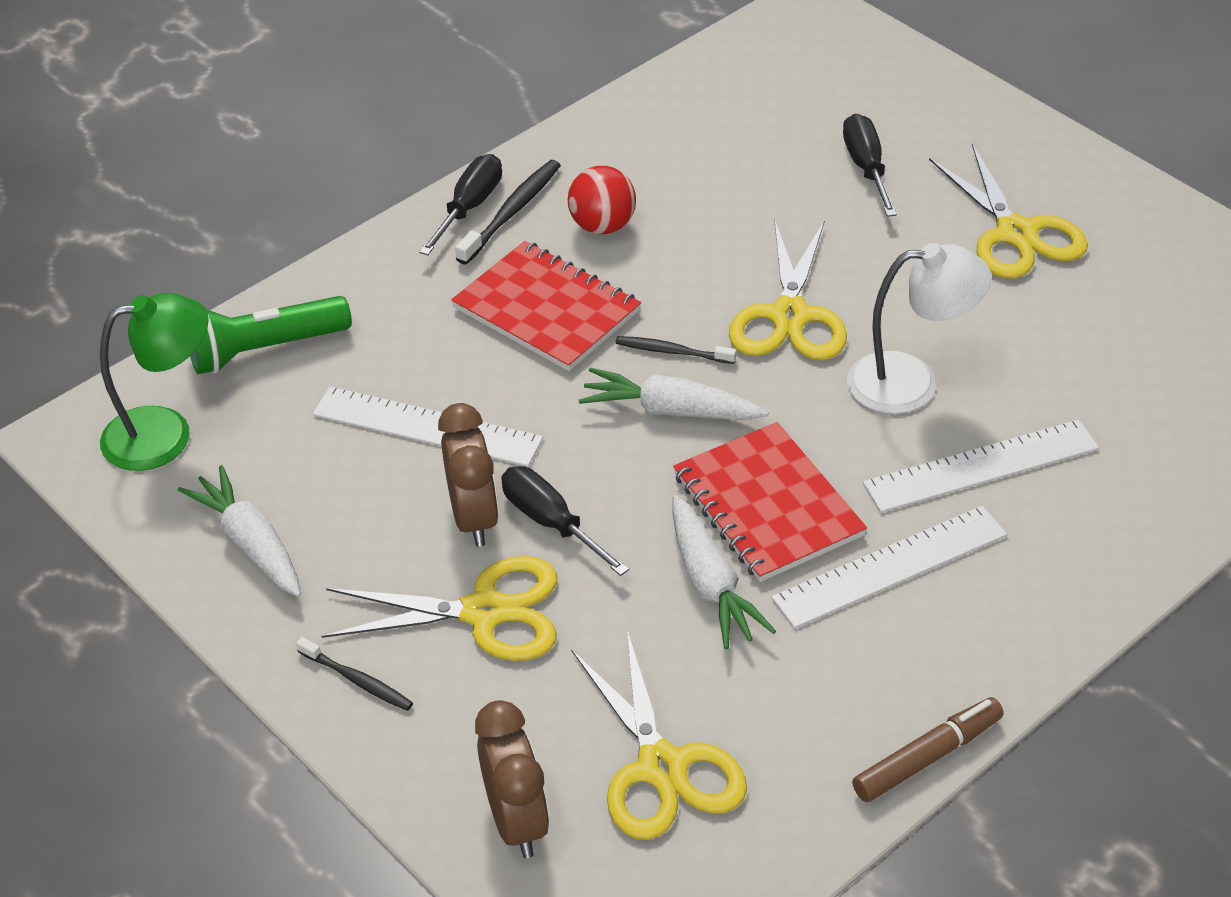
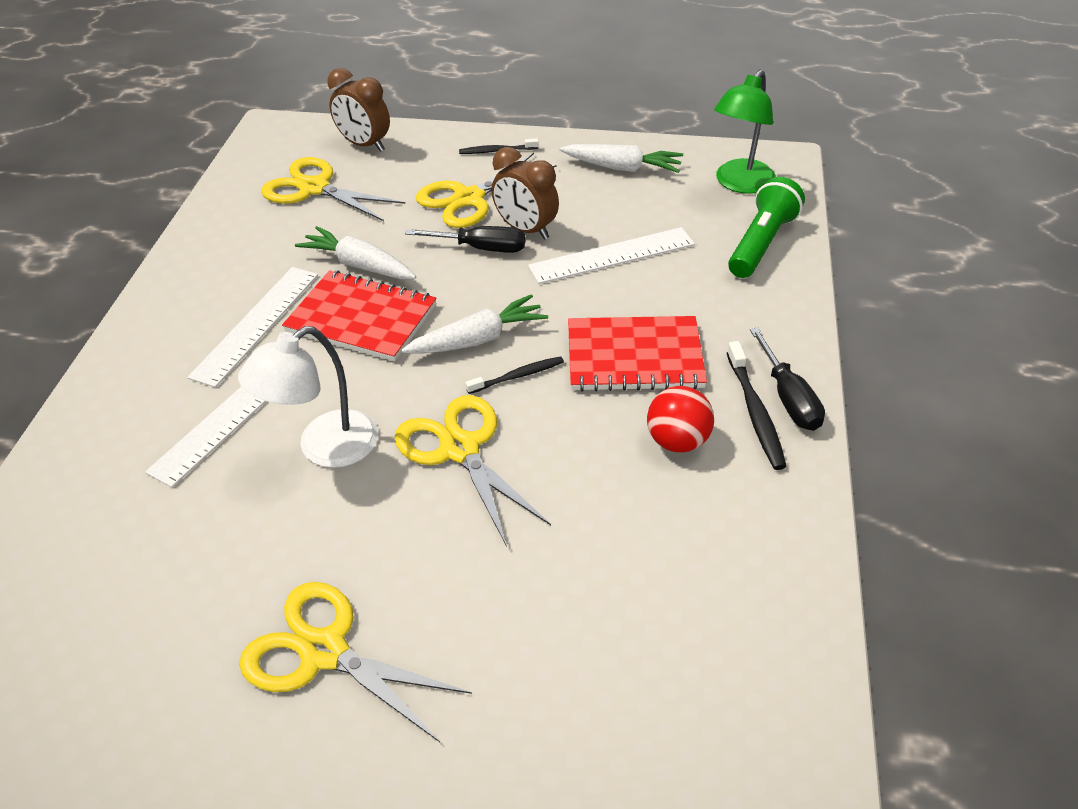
camera: 140 degrees right, 0 degrees up
(867, 168) = (524, 644): black screwdriver -> none
(927, 757) = (175, 251): brown marker -> none

